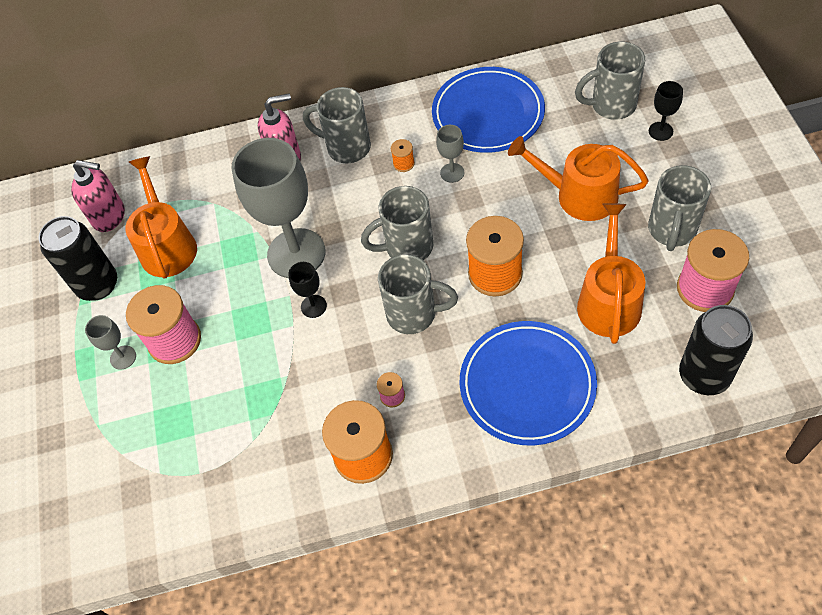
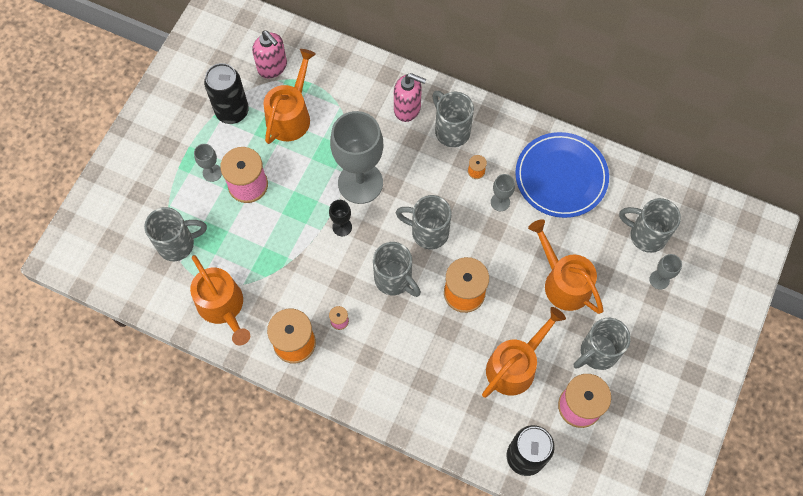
camera: 30 degrees right, 10 degrees up
(141, 456) = (178, 244): none -> grey mug
(249, 481) = (223, 306): none -> orange watering can
(527, 385) = (419, 377): blue plate -> none
(660, 131) = (659, 280): black goblet -> grey goblet

